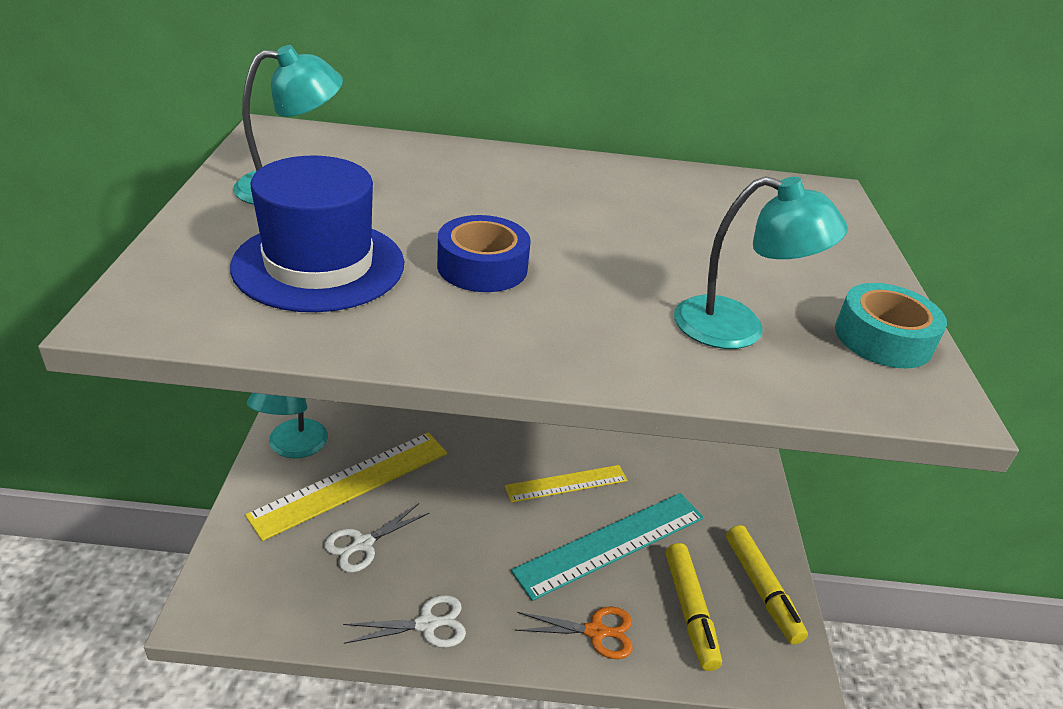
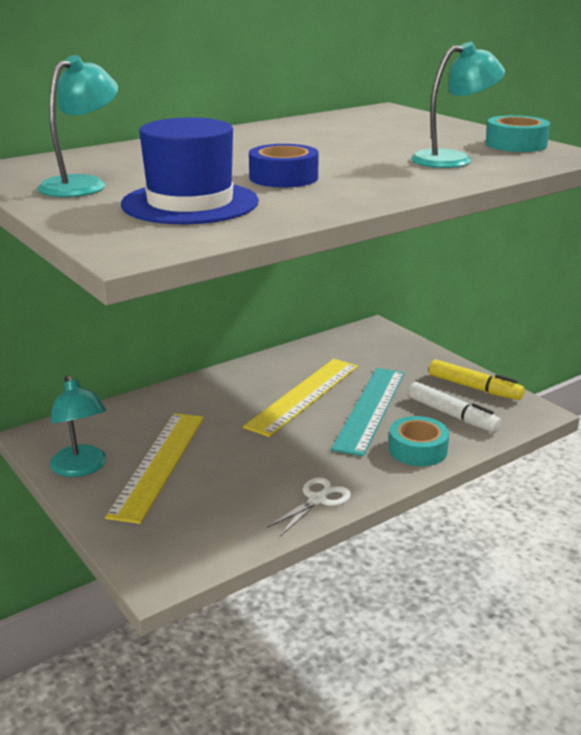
camera: 35 degrees left, 10 degrees down
(362, 544) = (216, 488): white scissors -> none
(566, 483) = (303, 395): yellow ruler -> yellow ruler, size x1.61
(596, 632) = (417, 449): orange scissors -> turquoise tape
(690, 611) = (452, 415): yellow marker -> white marker

